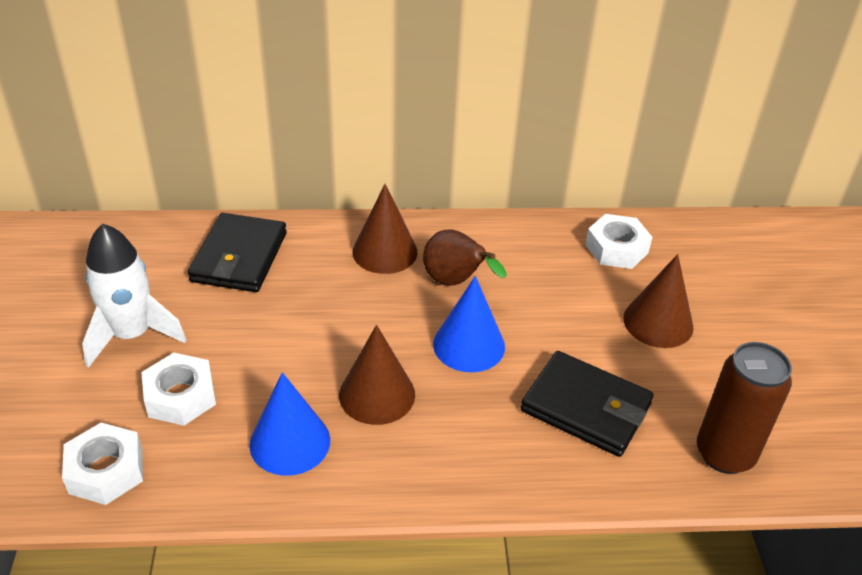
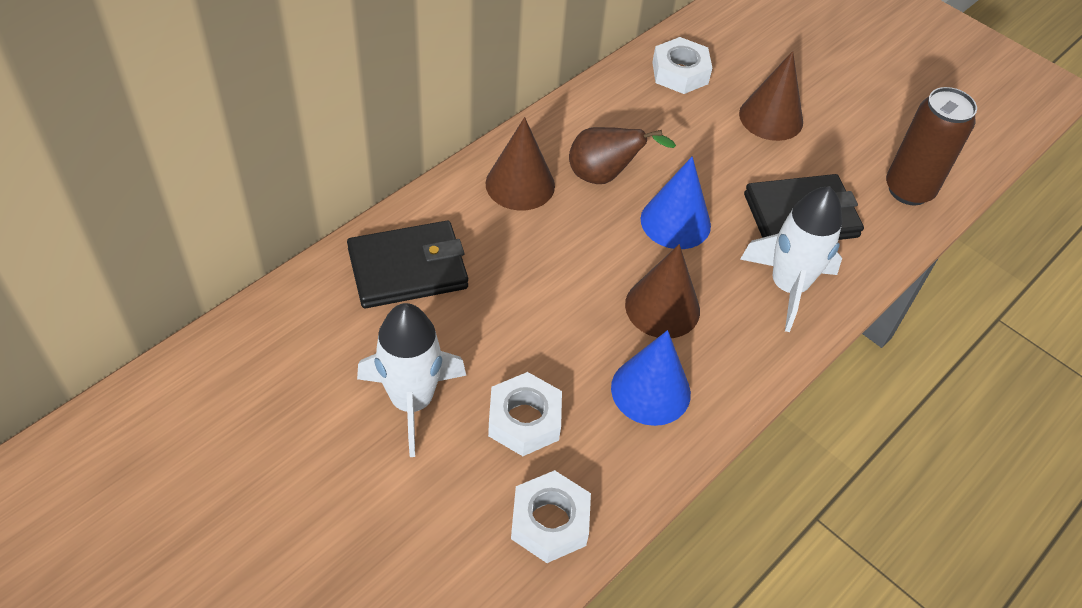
camera: 45 degrees left, 10 degrees up
(239, 257) = (408, 268): black wallet -> black wallet turned 75 degrees counterclockwise
(500, 450) = (788, 287): none -> white rocket

